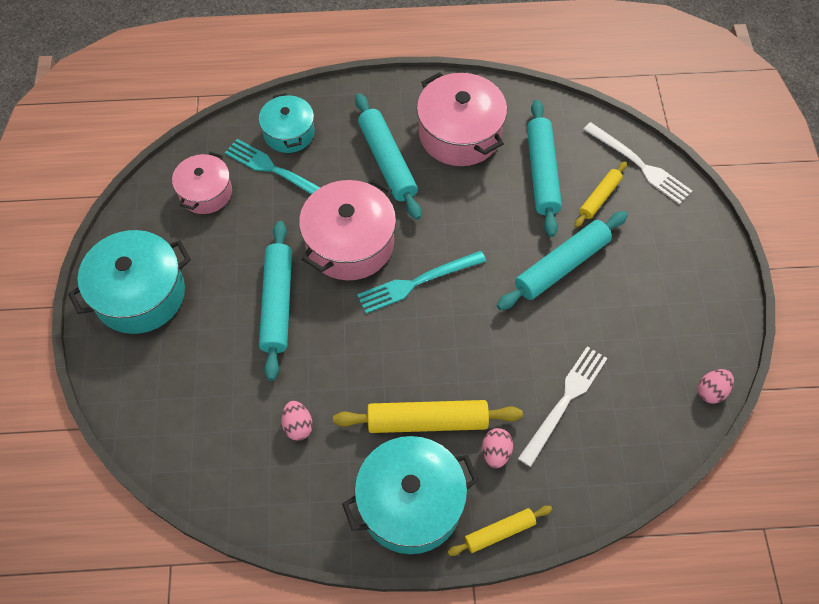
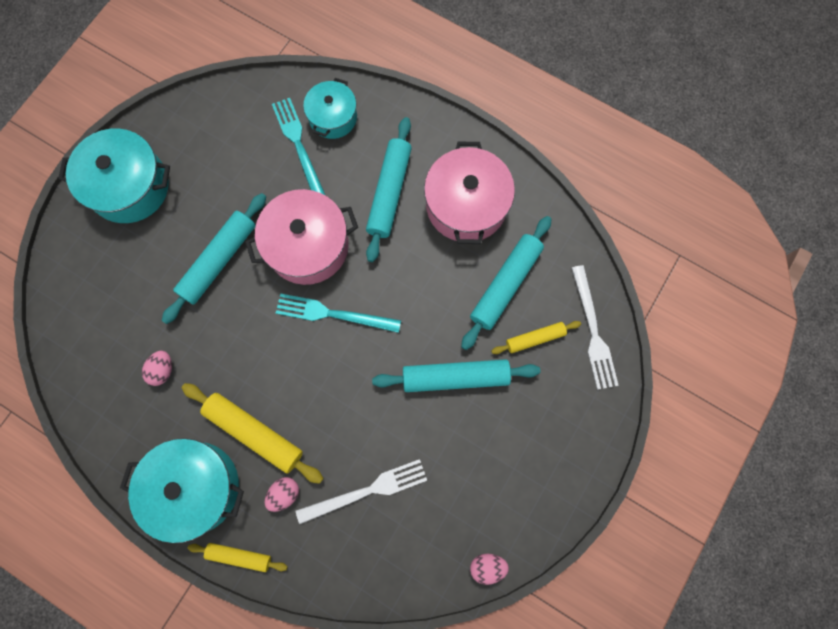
camera: 35 degrees right, 15 degrees up
(205, 192) = (234, 130): pink pot -> none

